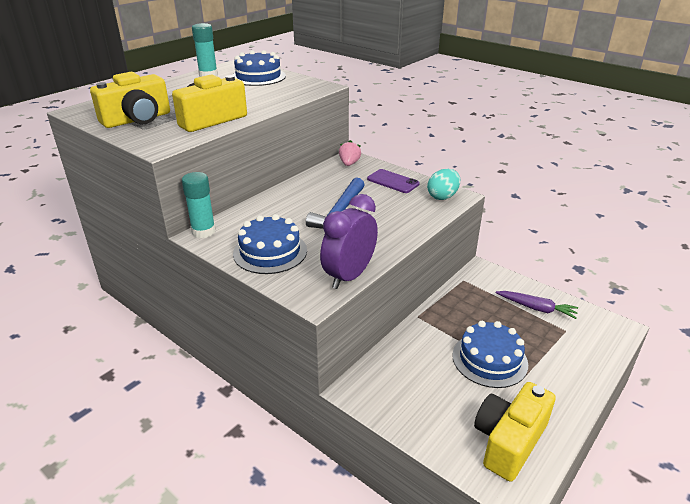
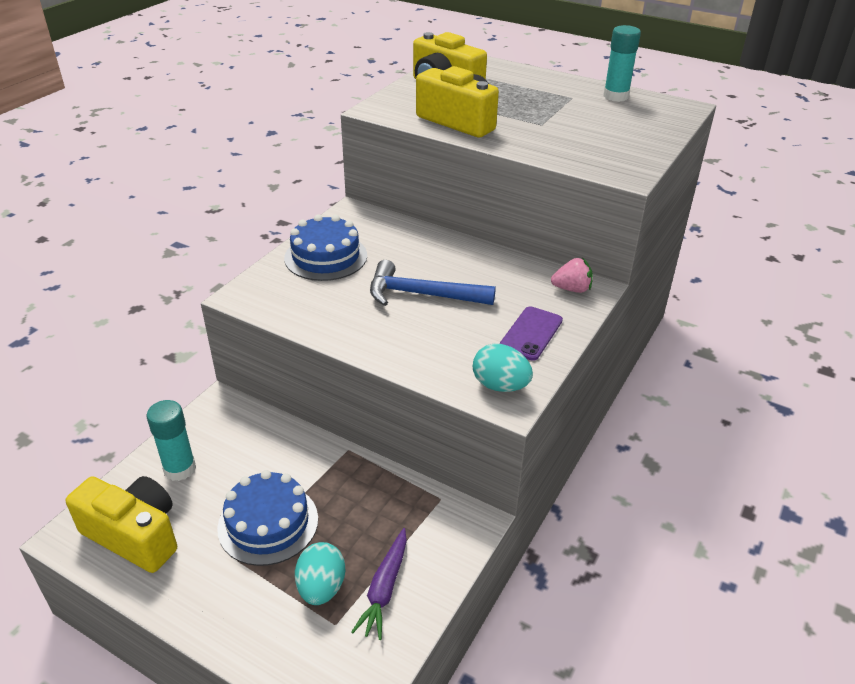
camera: 80 degrees right, 5 degrees up
(203, 231) = (360, 211): turquoise glue stick -> turquoise glue stick (180, 469)
(258, 77) = (635, 126): blue cake -> none
(349, 276) = (282, 314): purple clock -> none
(540, 335) = (321, 587): none -> turquoise egg

